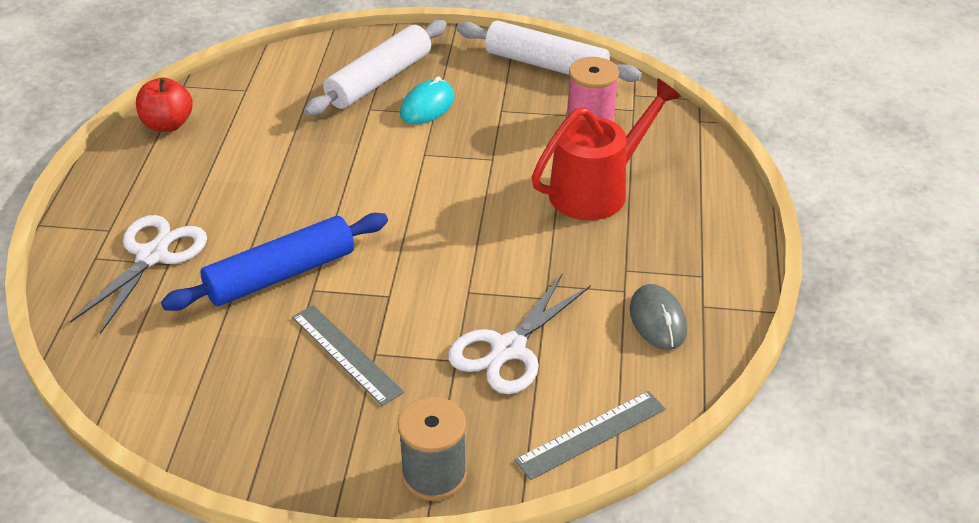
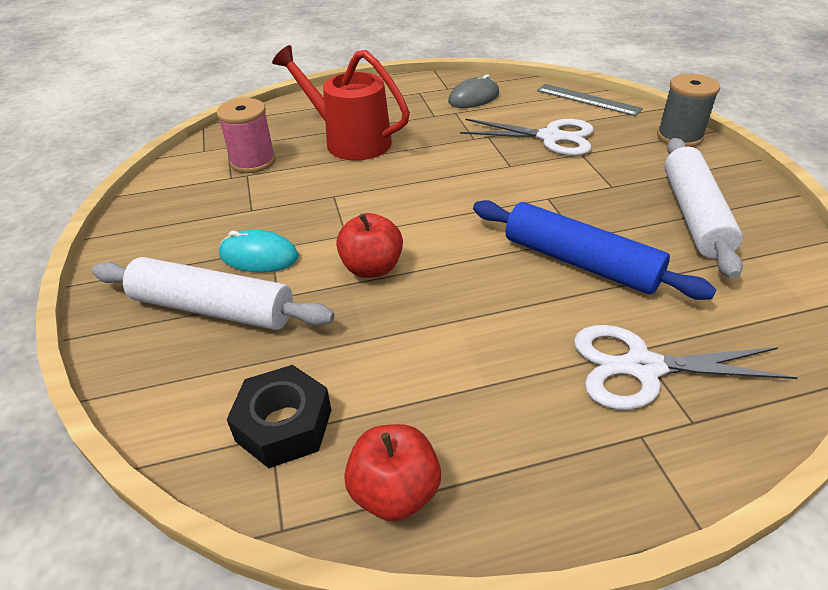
camera: 110 degrees left, 0 degrees up
(248, 95) = (284, 425): none -> black nut
(346, 354) = (627, 197): grey ruler -> none
(367, 158) = (372, 268): none -> red apple
(546, 65) = (160, 203): white rolling pin -> white rolling pin (694, 215)

